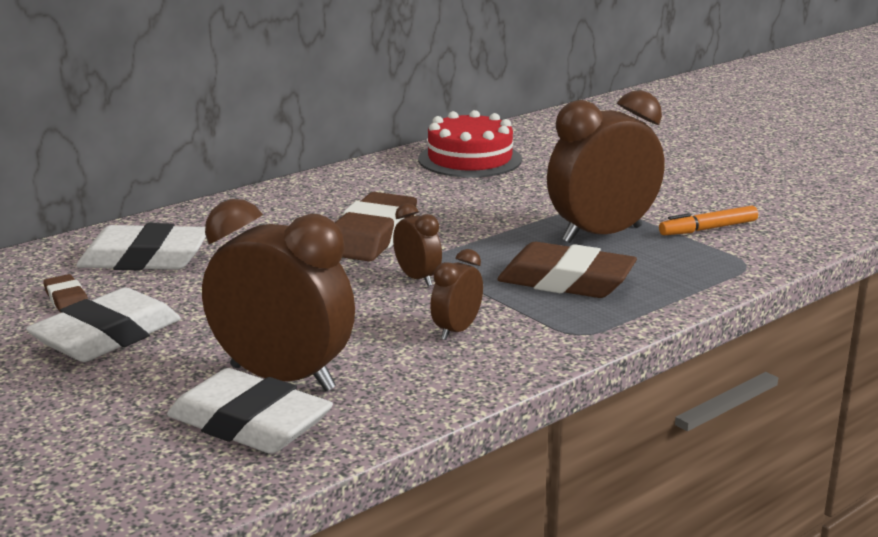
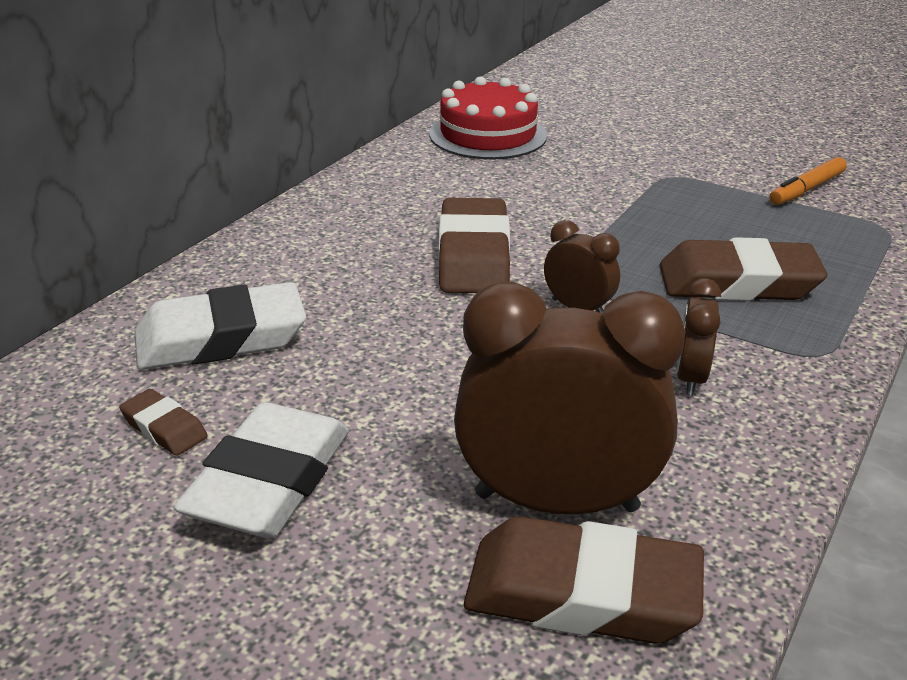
camera: 20 degrees left, 10 degrees up
(249, 424) = (582, 594): white eraser -> brown eraser
(602, 234) = (713, 213): brown clock -> none

